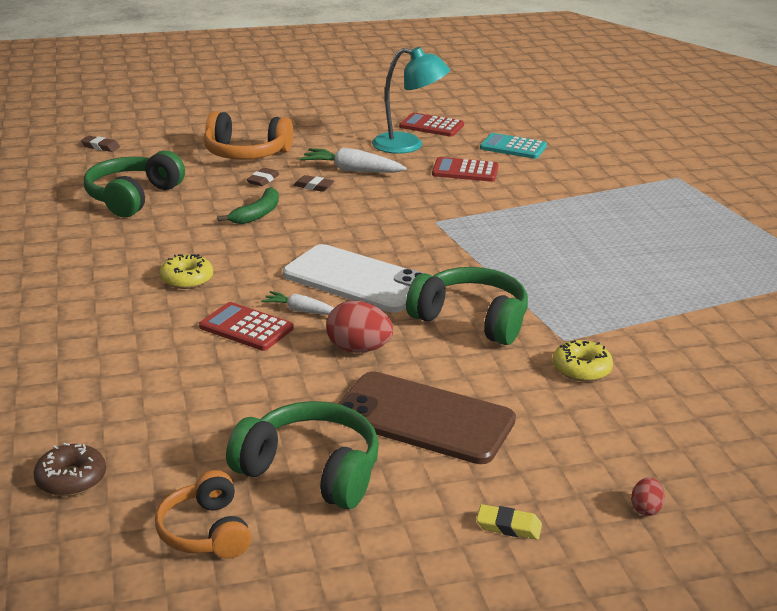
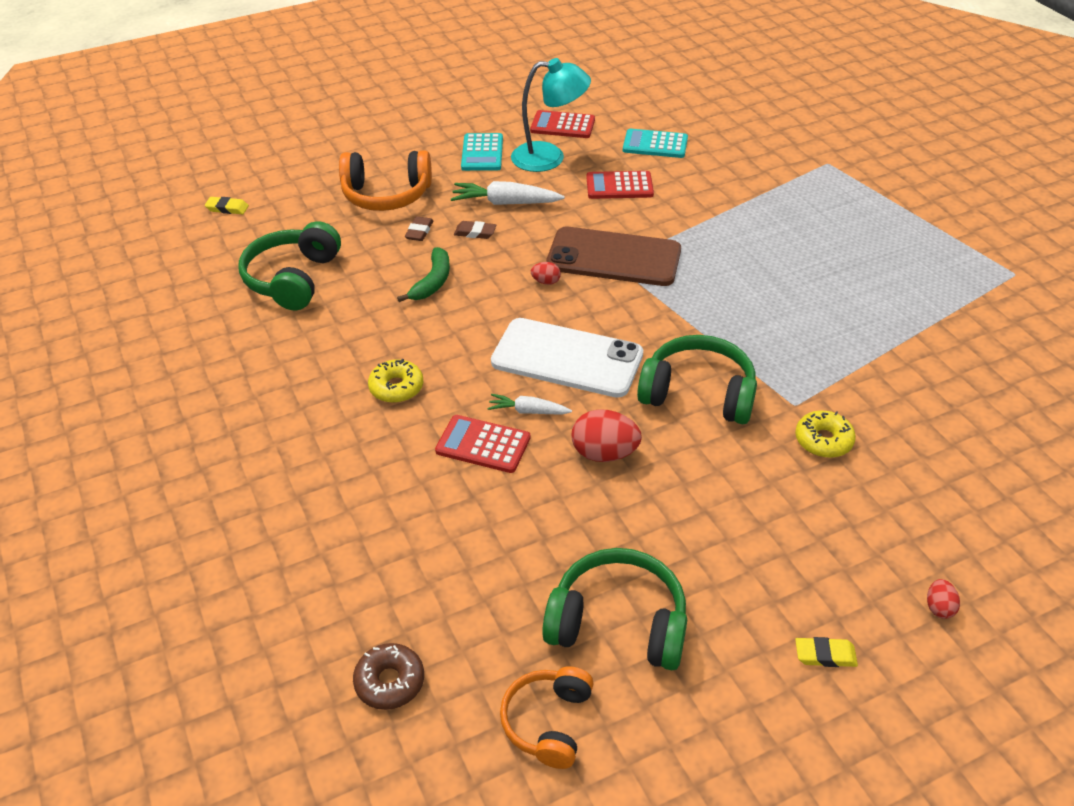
camera: 10 degrees left, 15 degrees up
(100, 146) = (227, 208): brown eraser -> yellow eraser
(205, 532) = (548, 722): orange headphones -> orange headphones turned 45 degrees clockwise
(347, 136) = (482, 153): none -> turquoise calculator
(362, 226) = (546, 282): none -> red egg
(424, 418) = (699, 534): brown phone -> brown phone (613, 258)

